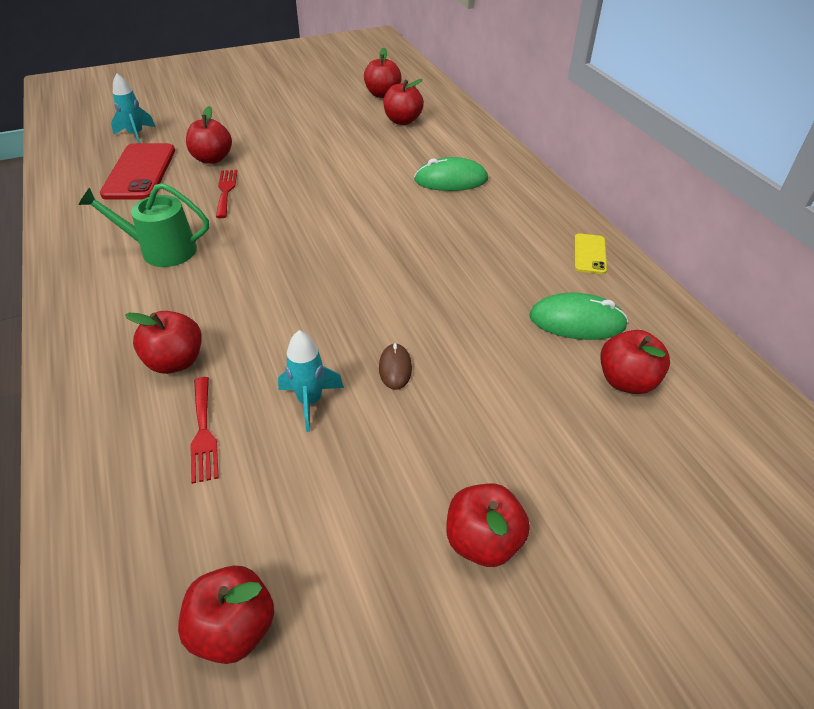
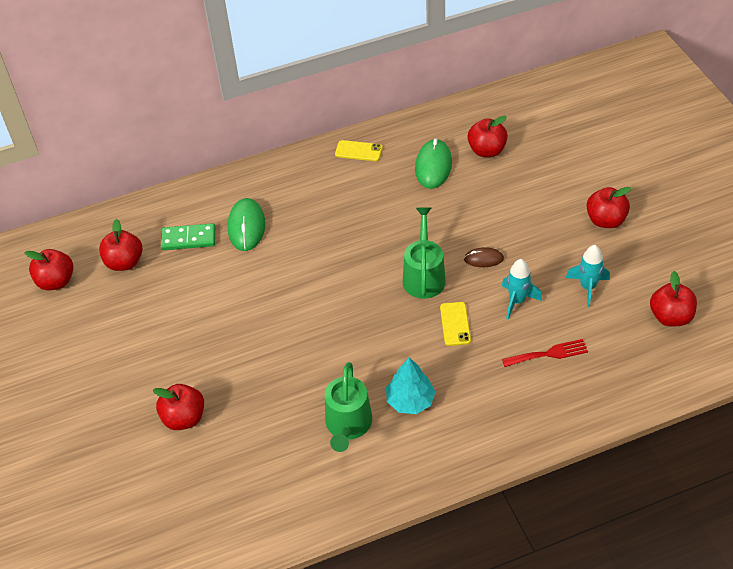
camera: 85 degrees left, 5 degrees up
(136, 135) = (116, 507): turquoise rocket -> turquoise rocket (587, 287)
(139, 172) = (204, 480): red phone -> none
(175, 295) = (410, 400): none -> turquoise tree
(175, 361) = (485, 383): red apple -> none
(226, 191) = (250, 394): red fork -> none
(282, 335) = (455, 324): none -> yellow phone
(367, 309) = (424, 276): none -> green watering can
(432, 149) = (188, 239): none -> green domino

